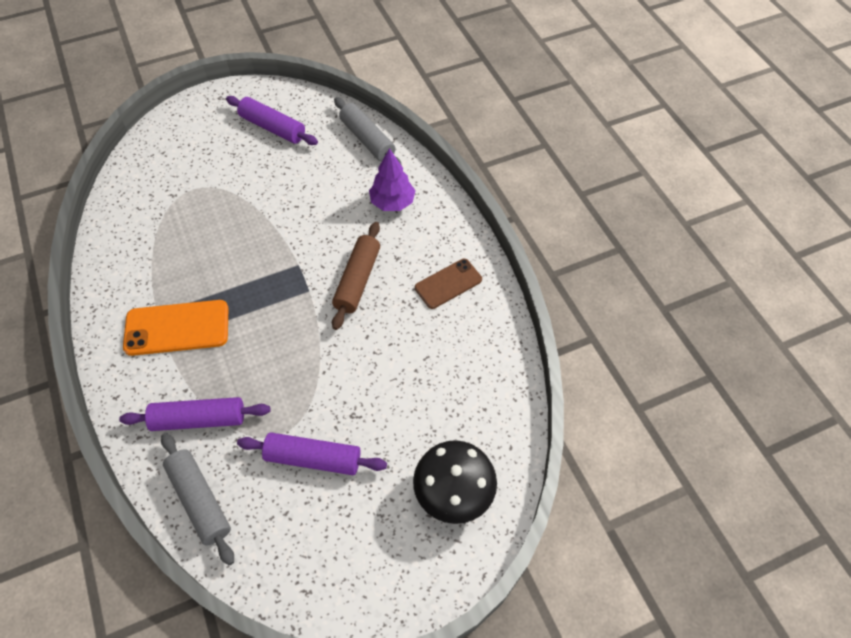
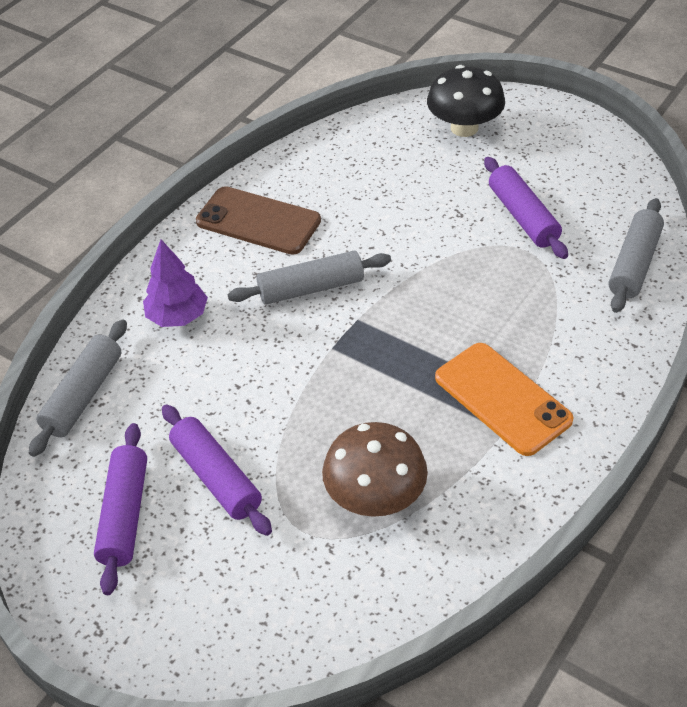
camera: 120 degrees left, 10 degrees down
(180, 228) = (375, 497): none -> brown mushroom
(199, 419) = (572, 312): purple rolling pin -> purple rolling pin (216, 477)
(357, 280) = (311, 288): brown rolling pin -> grey rolling pin
(448, 284) = (258, 221): brown phone -> brown phone, size x1.52

